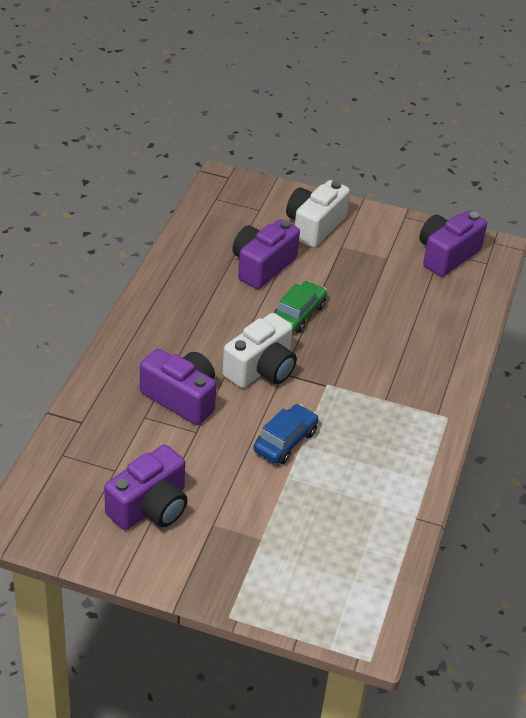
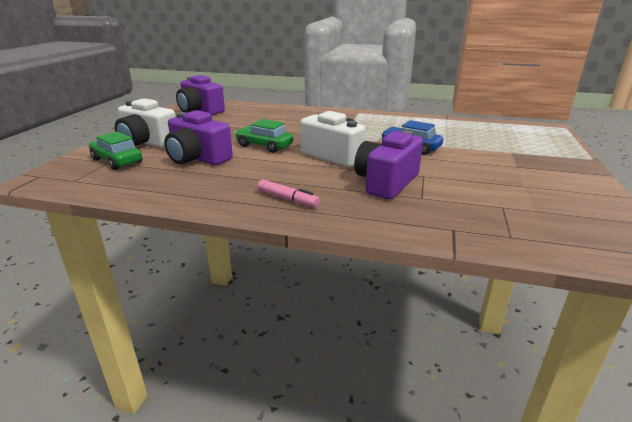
camera: 90 degrees left, 15 degrees down
(150, 507) = (528, 188): purple camera -> none
(155, 326) = (288, 199): none -> pink marker
(260, 214) = (117, 161): none -> green car

